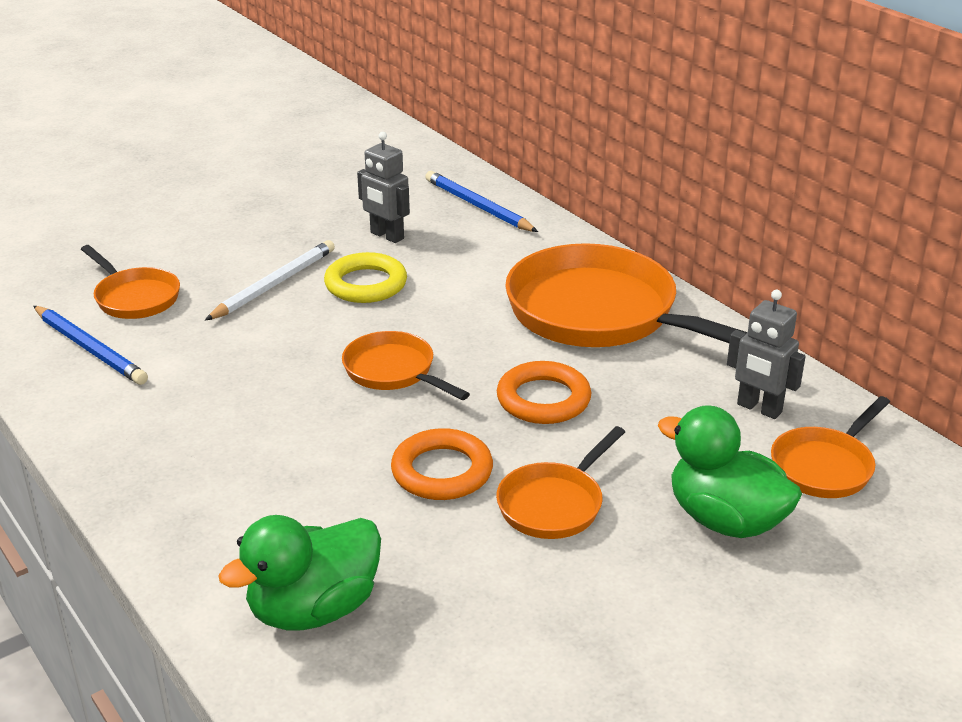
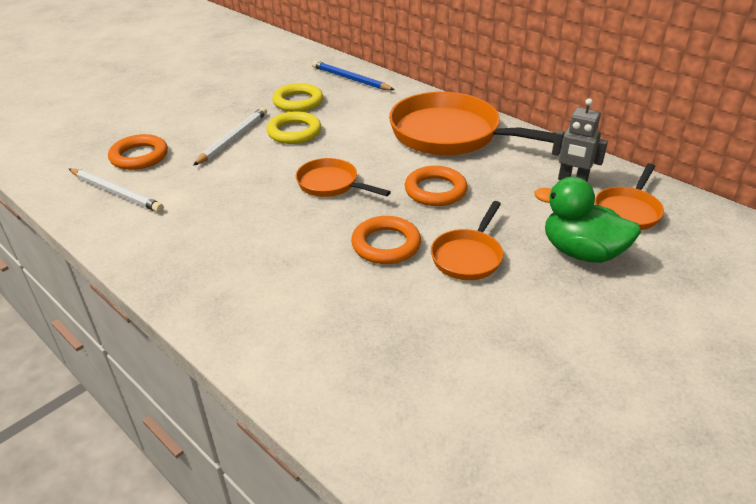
camera: 10 degrees left, 5 degrees up
(89, 348) = (116, 193): blue pencil -> white pencil
(135, 298) = (139, 156): orange pan -> orange ring
(313, 609) = (329, 351): green duck -> none
(386, 236) = (298, 102): grey robot -> yellow ring

